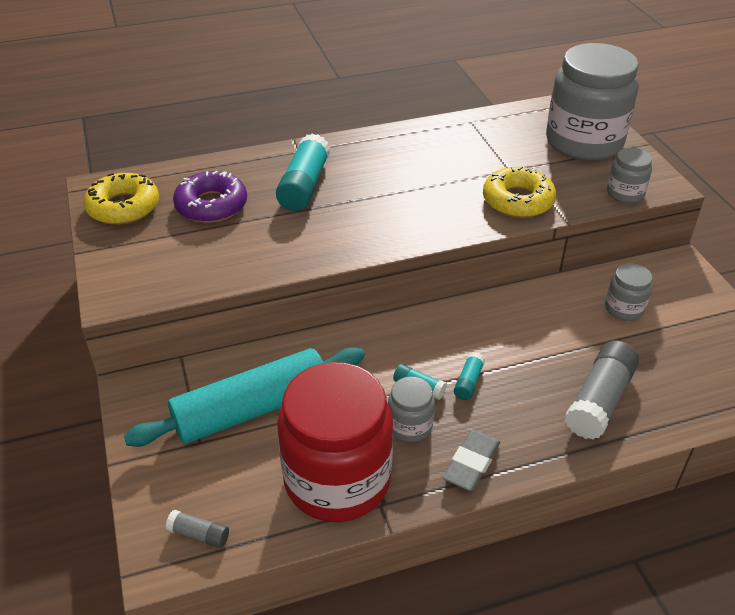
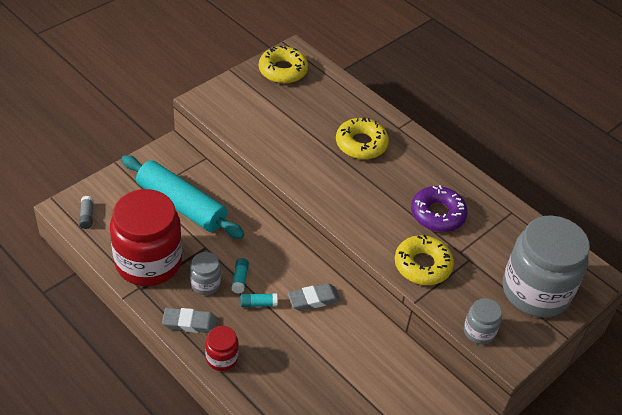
camera: 60 degrees right, 5 degrees up
(211, 205) = (310, 108): purple donut -> purple donut (437, 214)
(304, 185) = (361, 144): turquoise glue stick -> yellow donut
(483, 329) = (313, 299): none -> grey eraser
(543, 446) = (222, 358): none -> red jar
(599, 400) = (279, 382): grey glue stick -> none
(624, 308) = (386, 381): grey jar -> none

